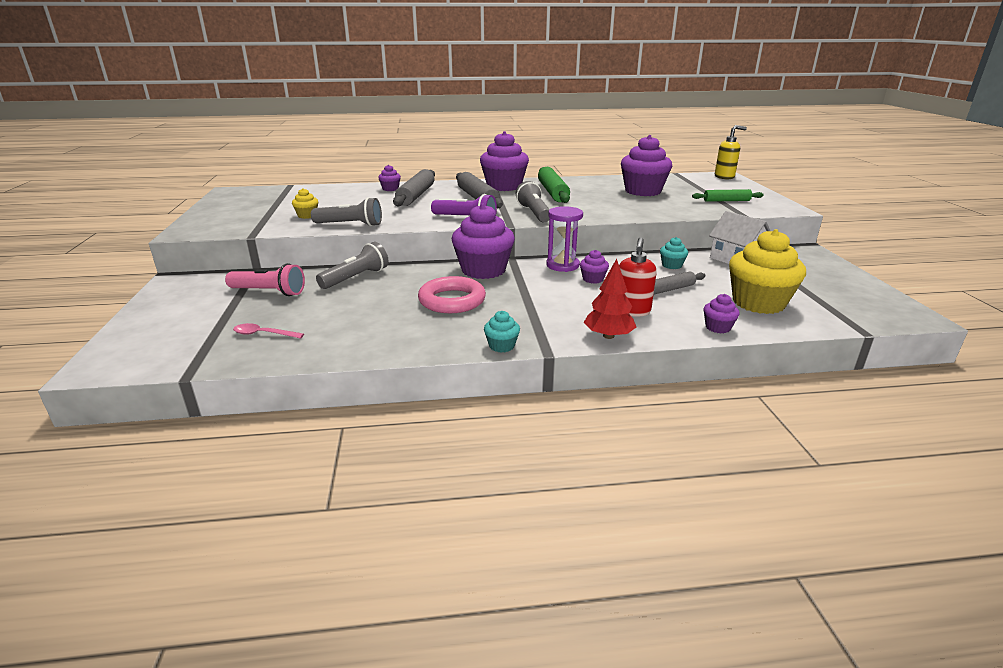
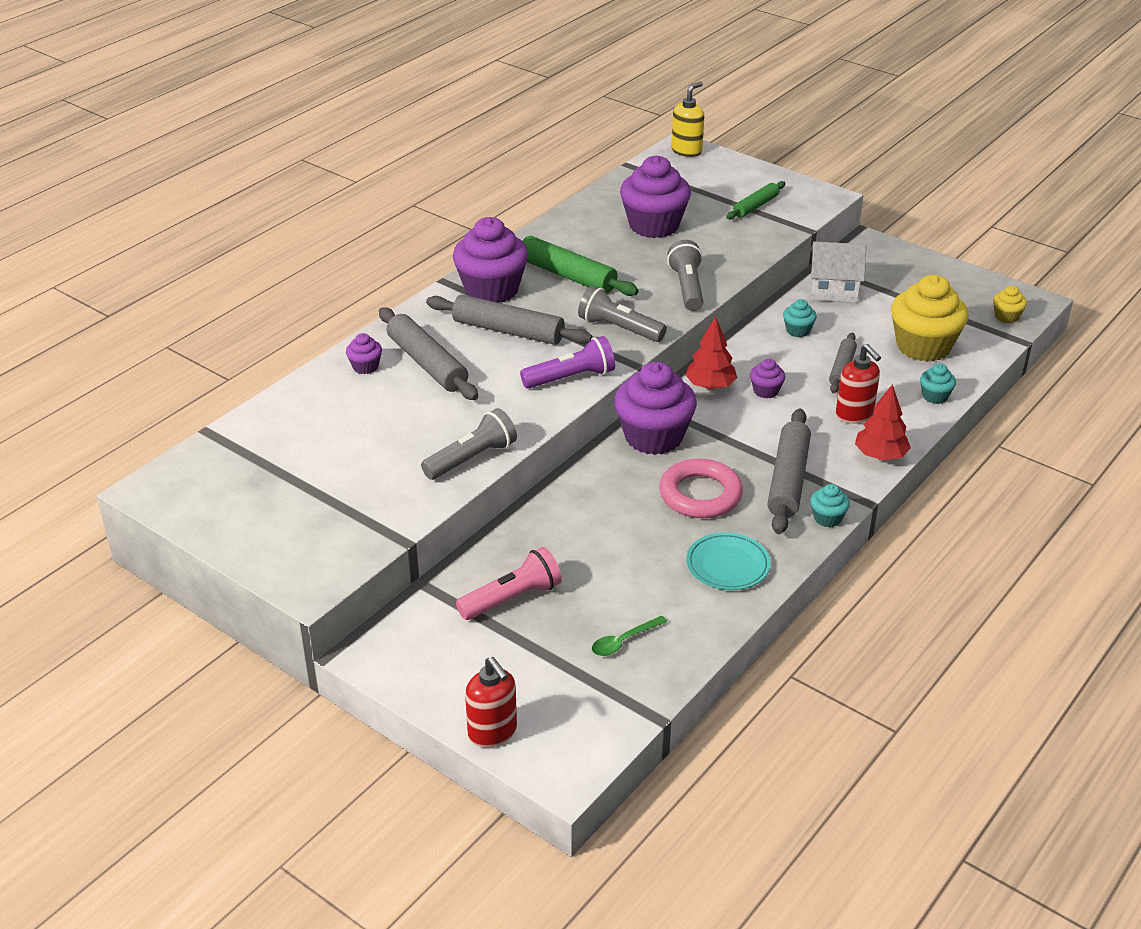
camera: 45 degrees left, 10 degrees up
(125, 332) = (493, 732): none -> red soap dispenser
(263, 334) = (623, 641): pink spoon -> green spoon
(307, 216) = (384, 473): yellow cupcake -> yellow cupcake (1006, 317)
(356, 278) = (556, 524): grey flashlight -> grey flashlight (687, 288)
(392, 334) = (727, 565): none -> turquoise plate
(518, 318) = (788, 480): none -> grey rolling pin
(562, 265) = (710, 386): purple hourglass -> red tree
(717, 327) = (935, 396): purple cupcake -> turquoise cupcake

